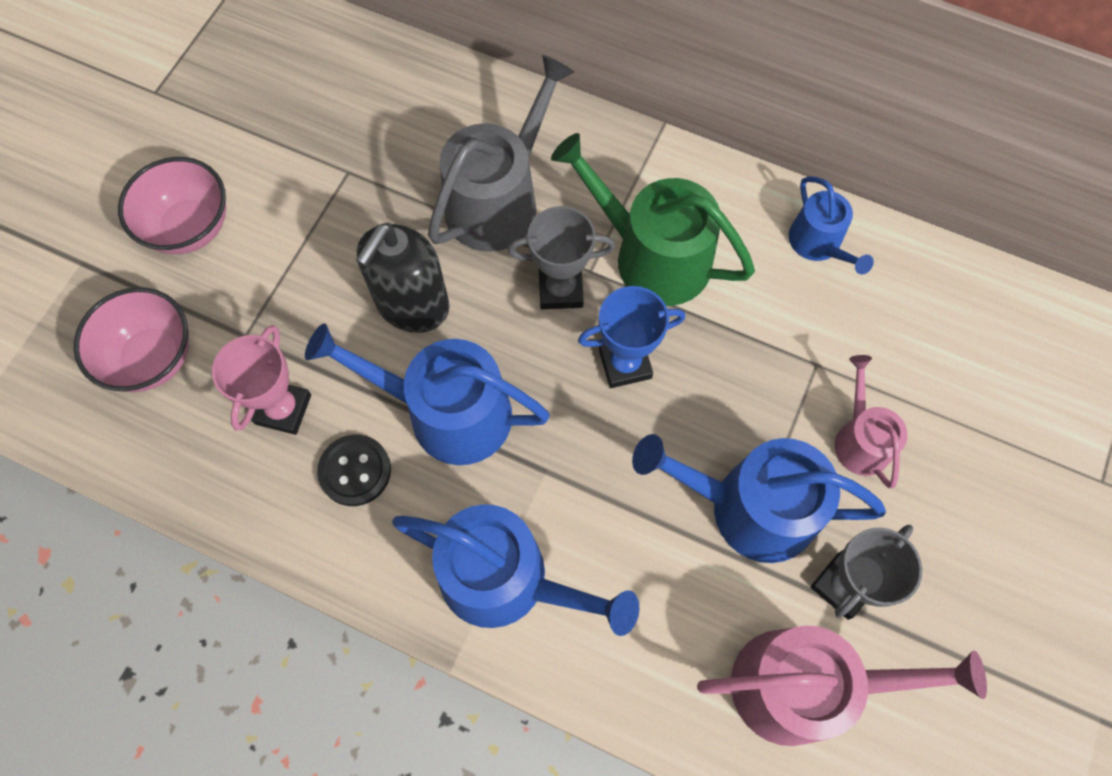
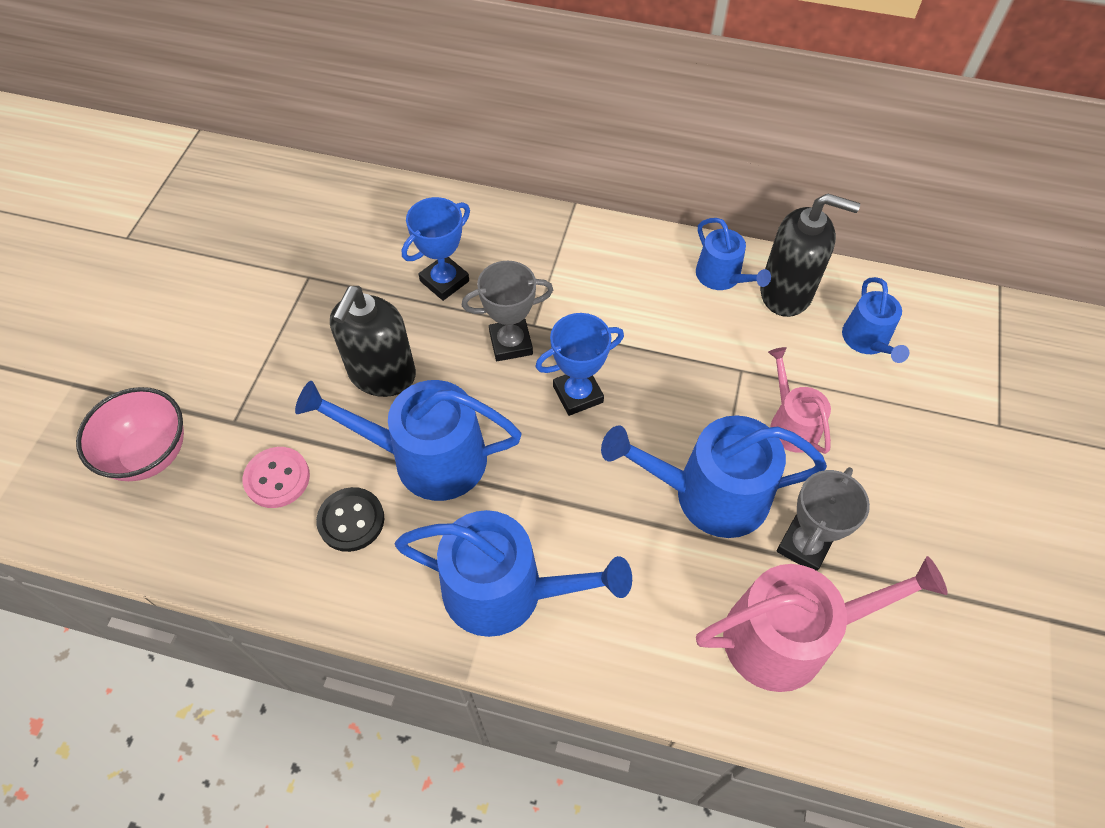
camera: 10 degrees left, 10 degrees down
(190, 228) = (172, 341): pink bowl -> none
(283, 409) = (277, 478): pink trophy -> pink button
(498, 200) = (444, 281): grey watering can -> blue trophy
(652, 256) = (584, 306): green watering can -> none
(889, 276) = (786, 292): none -> black soap dispenser
(972, 351) = (867, 340): none -> blue watering can

